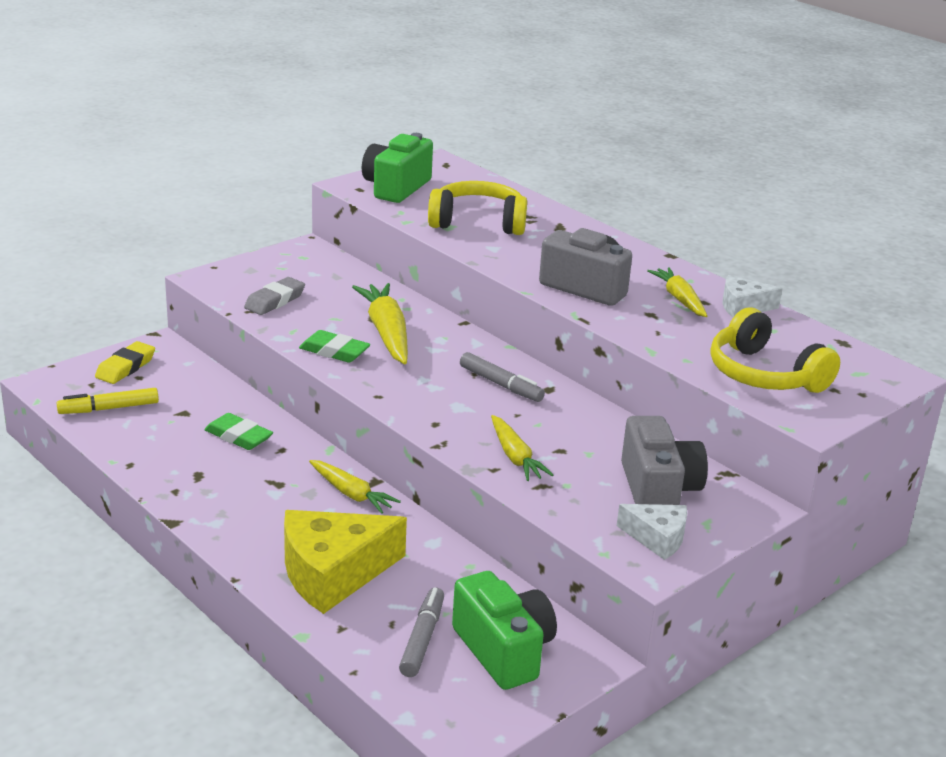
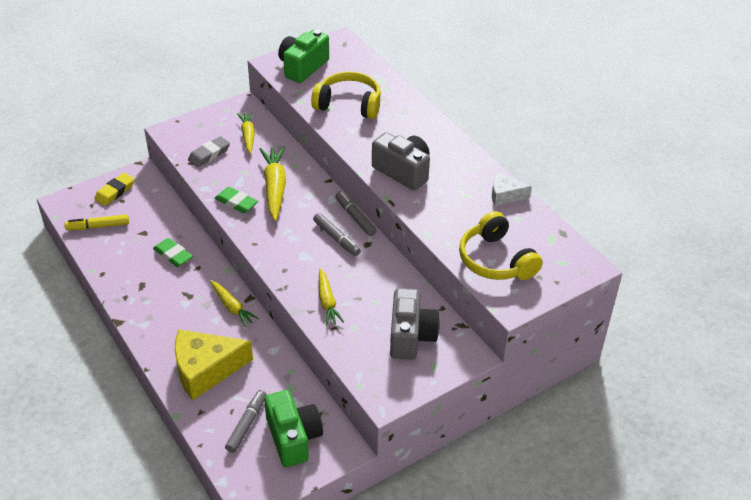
camera: 10 degrees right, 15 degrees up
(519, 360) = (355, 217): none -> grey marker
(657, 538) = (397, 376): white cheese -> none
(679, 299) = (463, 186): yellow carrot -> yellow carrot (248, 136)

